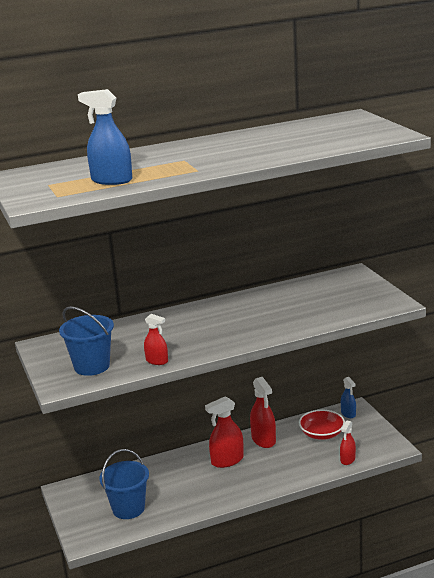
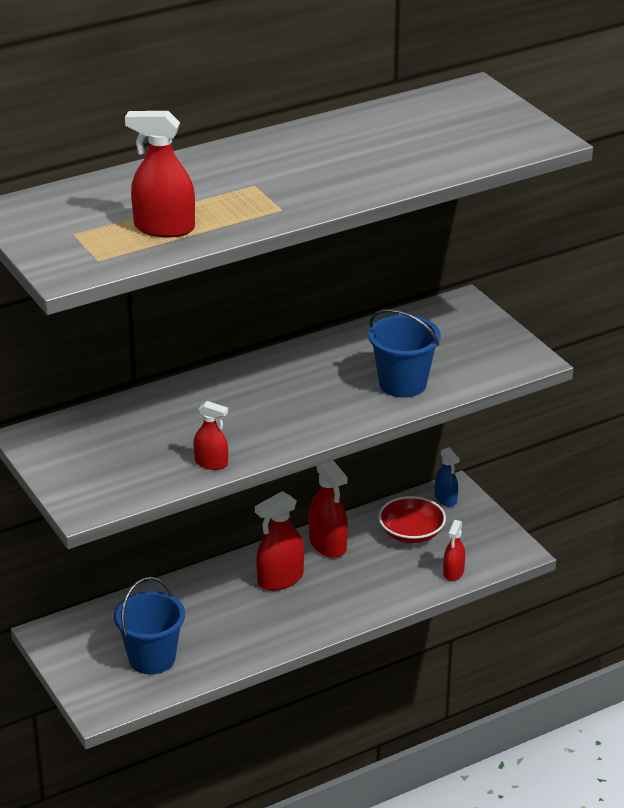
camera: 10 degrees left, 10 degrees up
(92, 366) = (119, 473): blue bucket -> blue bucket (402, 384)
(111, 180) = (164, 228): blue spray bottle -> red spray bottle

